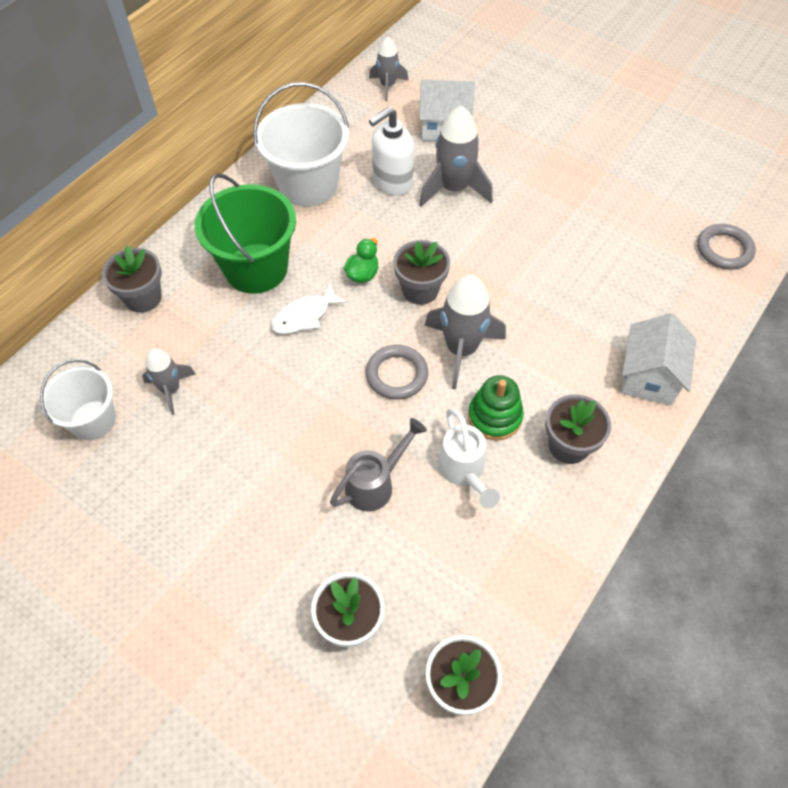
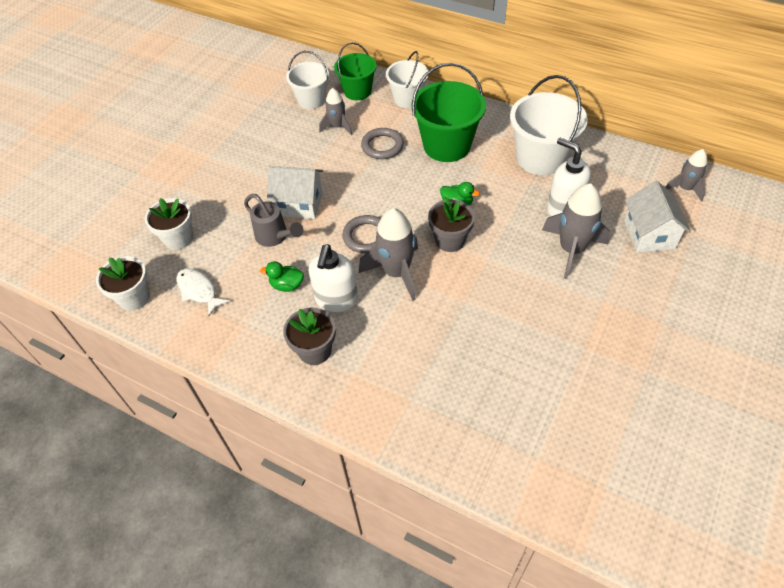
camera: 85 degrees right, 5 degrees down
(99, 356) = (357, 91): none -> green bucket
(143, 298) = (407, 99): grey flower pot -> white bucket
(305, 316) = (409, 178): white fish -> white fish (199, 291)
(464, 472) = (287, 285): white watering can -> green duck
(494, 417) = (336, 300): green stacking toy -> white soap dispenser
(649, 377) = (390, 410): white house -> white house (299, 204)
(724, 249) = (569, 485): grey ring -> grey ring (382, 146)

